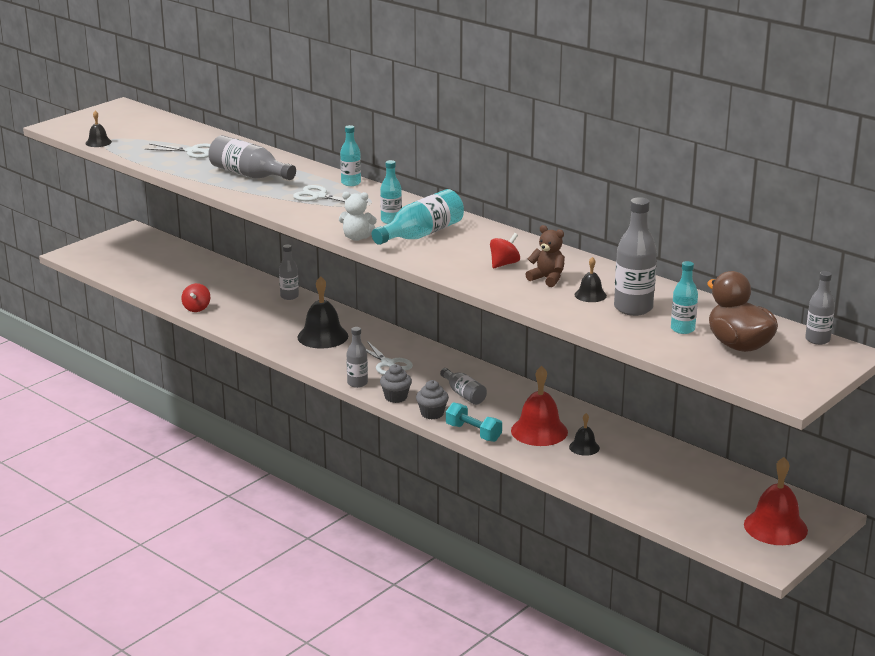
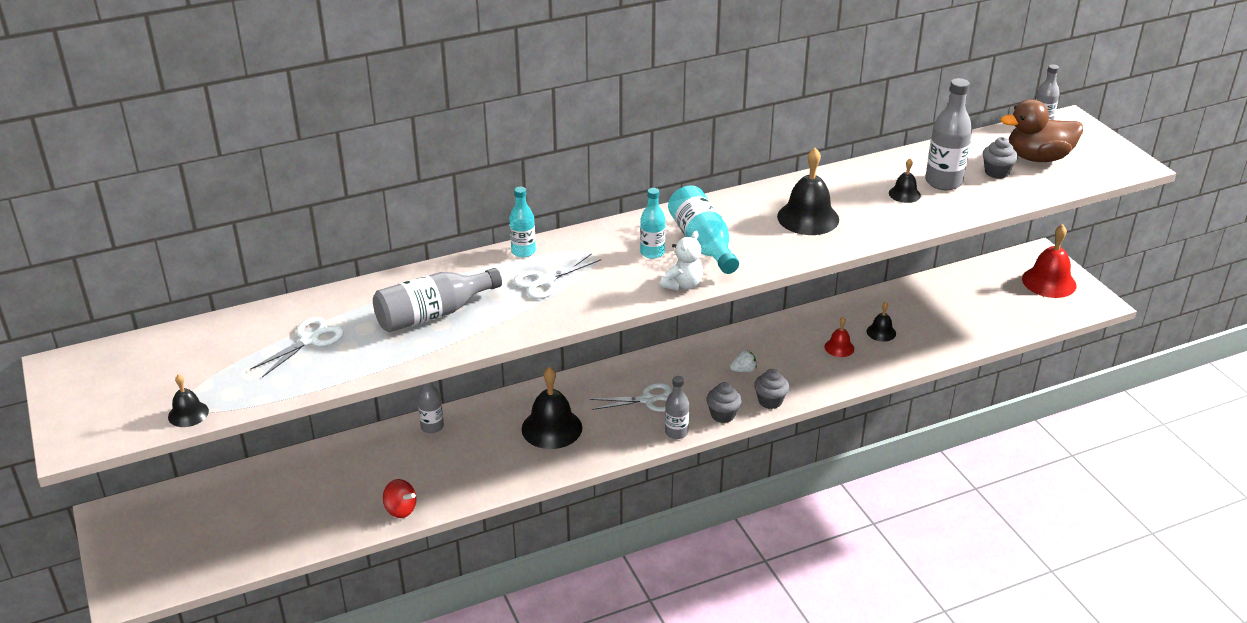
camera: 65 degrees left, 10 degrees up
(463, 394) = (743, 370): grey bottle -> white strawberry
(473, 433) = (822, 387): turquoise dumbbell -> none
(504, 264) = (808, 218): red spinning top -> black bell
(539, 431) = (839, 347): red bell -> red bell, size x0.53
(547, 279) = (856, 205): brown teddy bear -> none
(682, 329) = (996, 172): turquoise bottle -> grey cupcake

